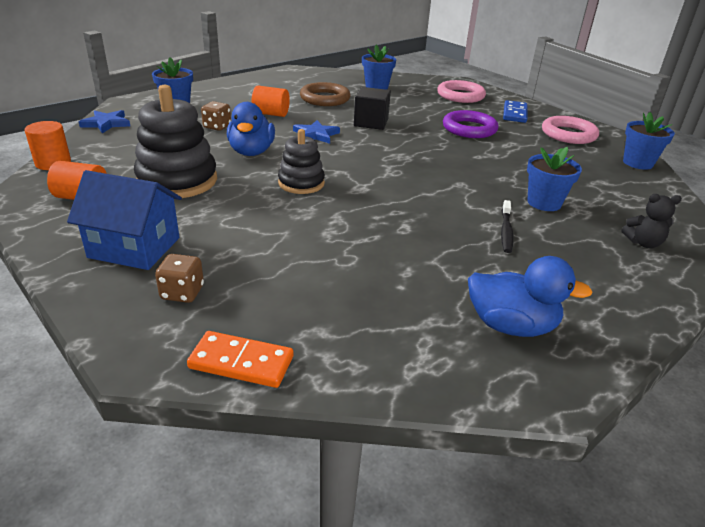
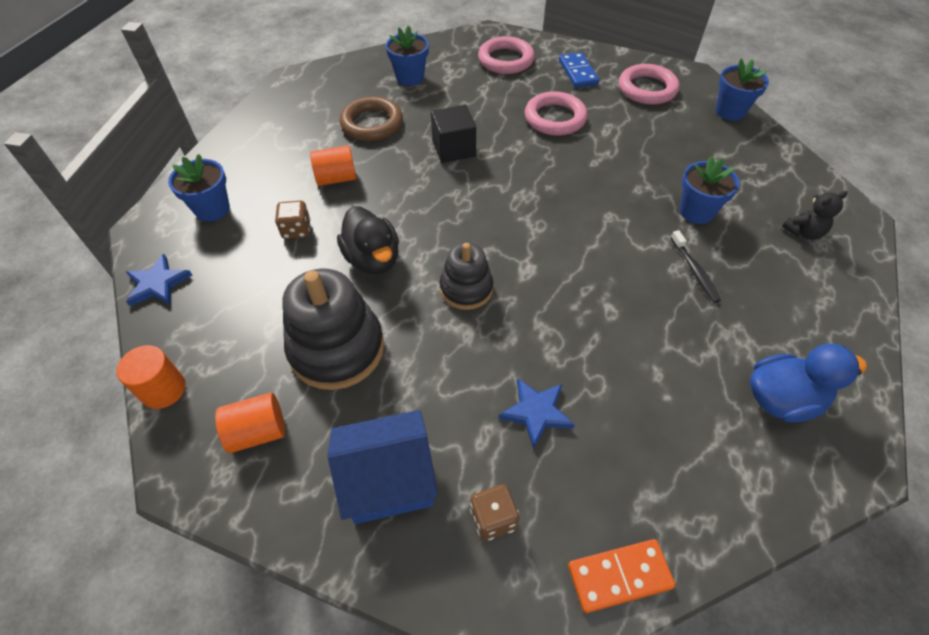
camera: 25 degrees left, 20 degrees up
(251, 152) = (373, 259): blue duck -> black duck
(316, 135) = (415, 196): blue star -> blue star (536, 412)
(469, 129) = (555, 118): purple ring -> pink ring

